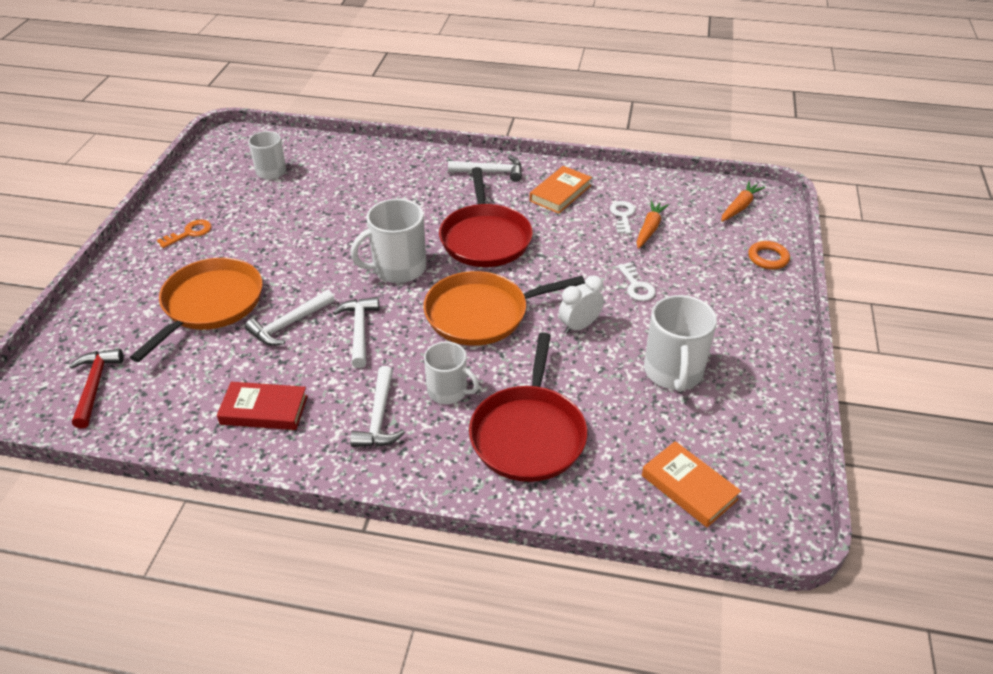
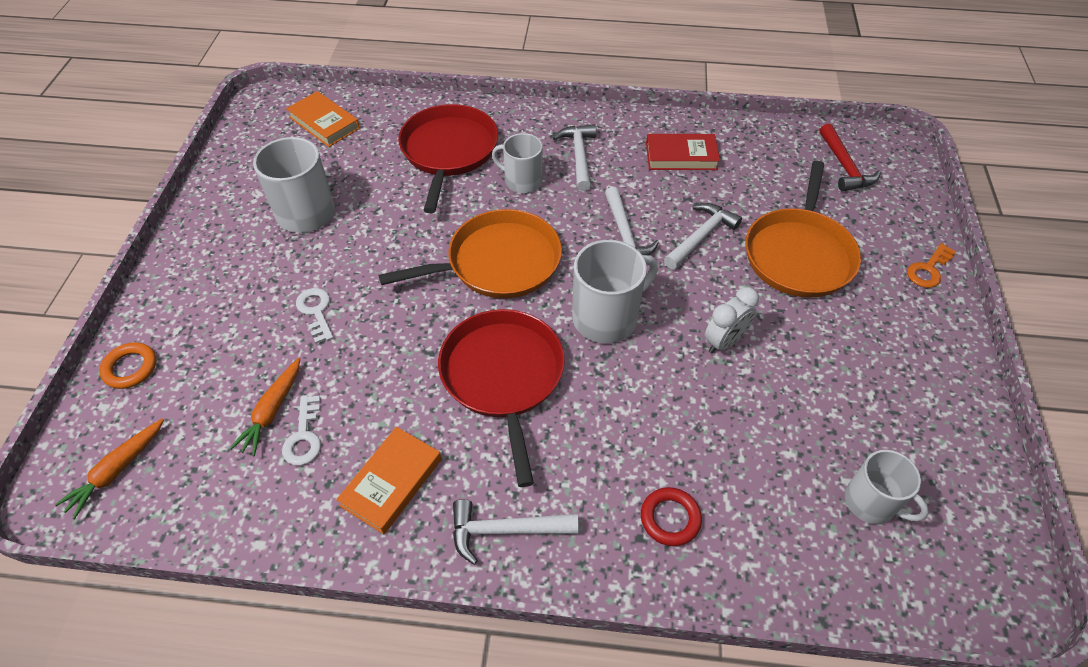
camera: 175 degrees right, 10 degrees up
(189, 233) = (899, 356): orange key -> orange key (928, 269)
(393, 171) = (670, 518): none -> red ring
(579, 326) = (392, 254): white clock -> white clock (724, 341)

